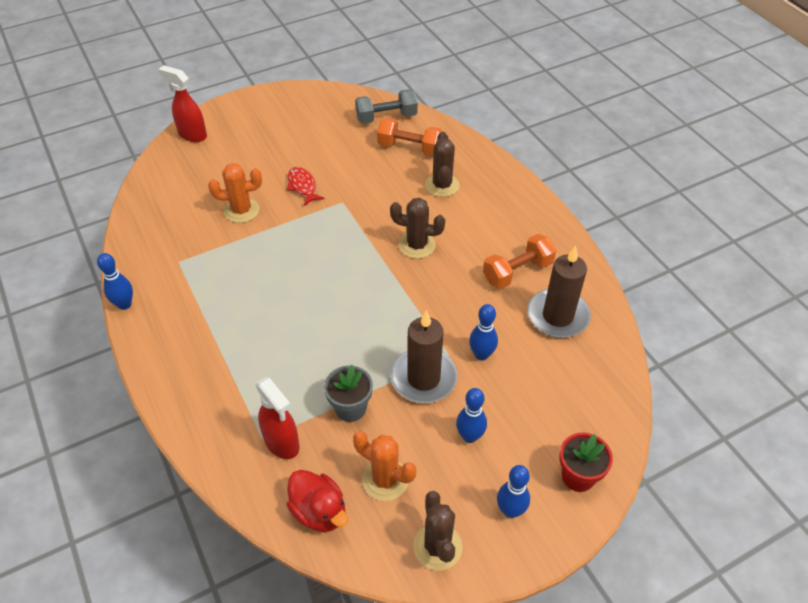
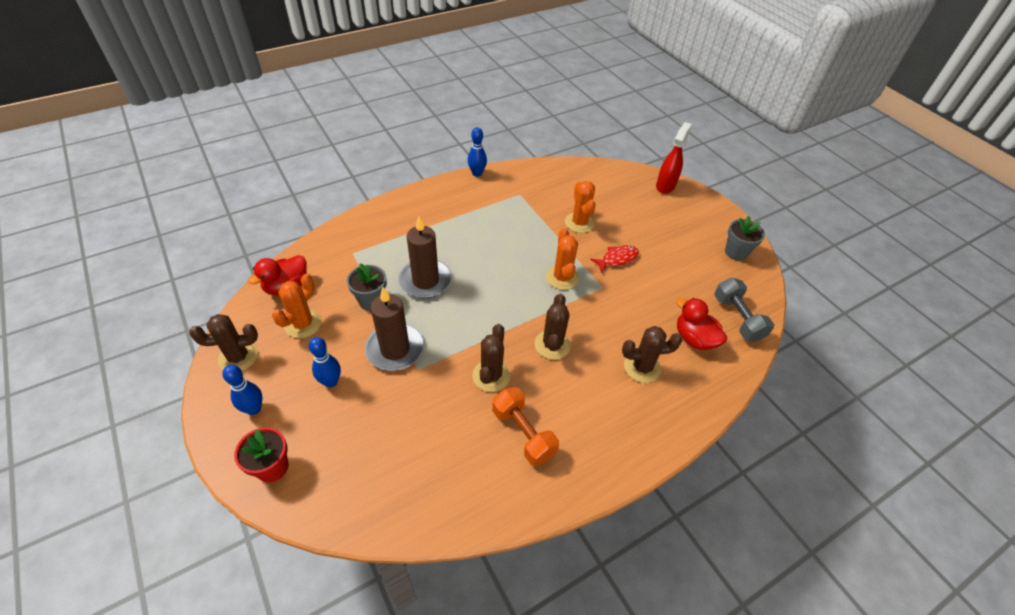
camera: 85 degrees right, 0 degrees up
(282, 443) = (347, 263): red spray bottle -> none
(303, 103) = (736, 252): none -> grey flower pot
(326, 232) = (562, 277): none -> orange cactus
(409, 148) = (694, 339): orange dumbbell -> red duck
(455, 294) = (491, 376): none -> brown cactus
(481, 355) = (417, 394): blue bowling pin -> none
(557, 316) = (462, 468): brown candle -> brown candle (425, 281)

